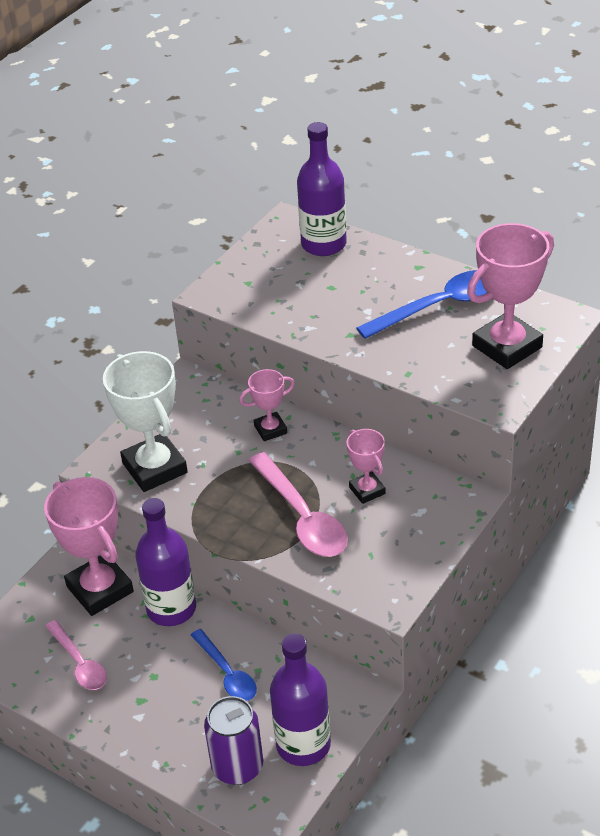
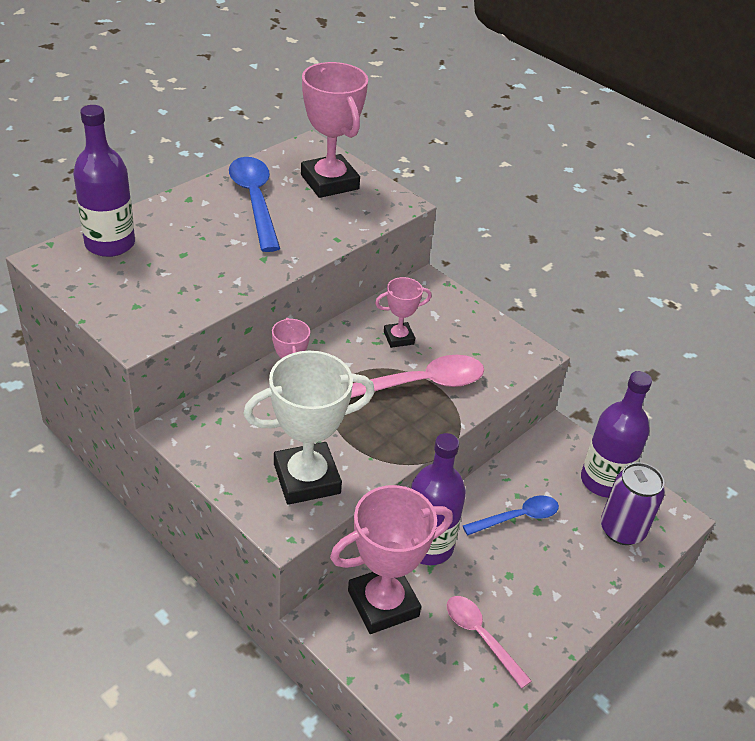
camera: 85 degrees left, 0 degrees up
(79, 663) = (480, 636): pink spoon -> pink spoon turned 105 degrees counterclockwise

